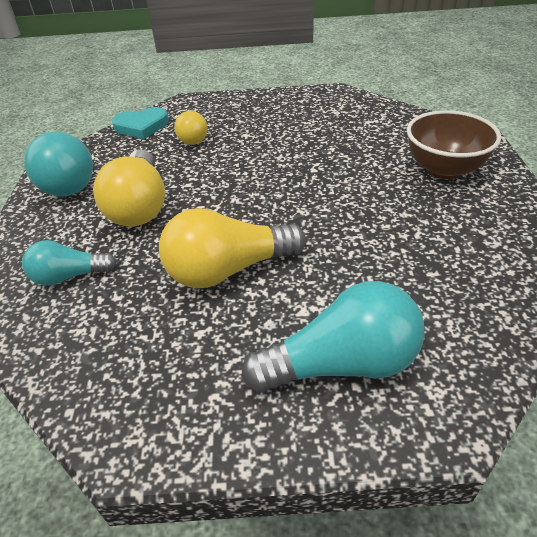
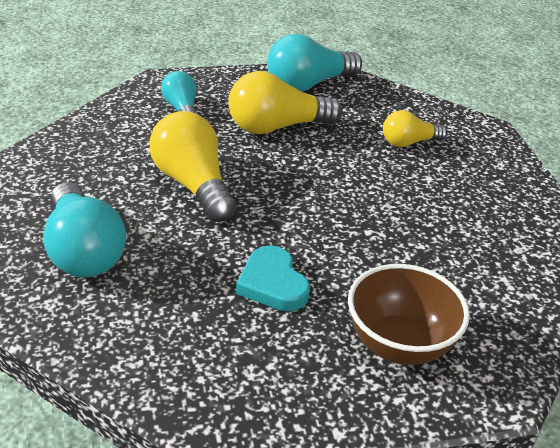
camera: 75 degrees right, 5 degrees down
(142, 126) = (419, 108): turquoise heart -> turquoise heart (272, 283)

